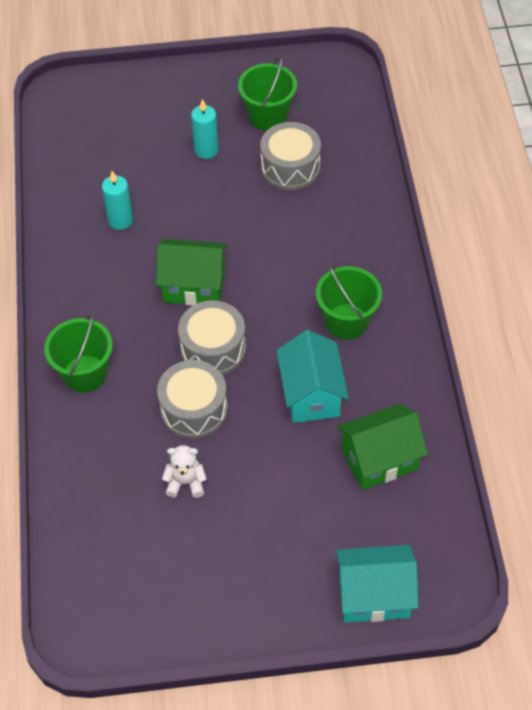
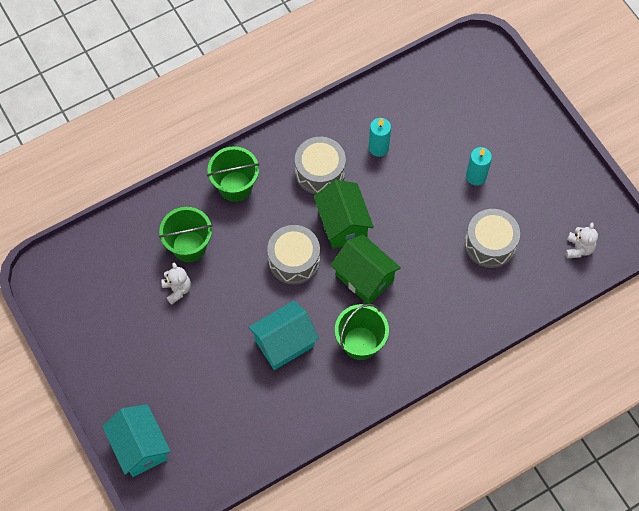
camera: 65 degrees right, 10 degrees up
(194, 409) = (237, 269): grey drum -> grey drum (320, 172)
(268, 116) = (534, 206): green bucket -> green bucket (189, 246)
(334, 100) = (578, 248): none -> white teddy bear
(380, 459) = (249, 411): green house -> green house (364, 278)

